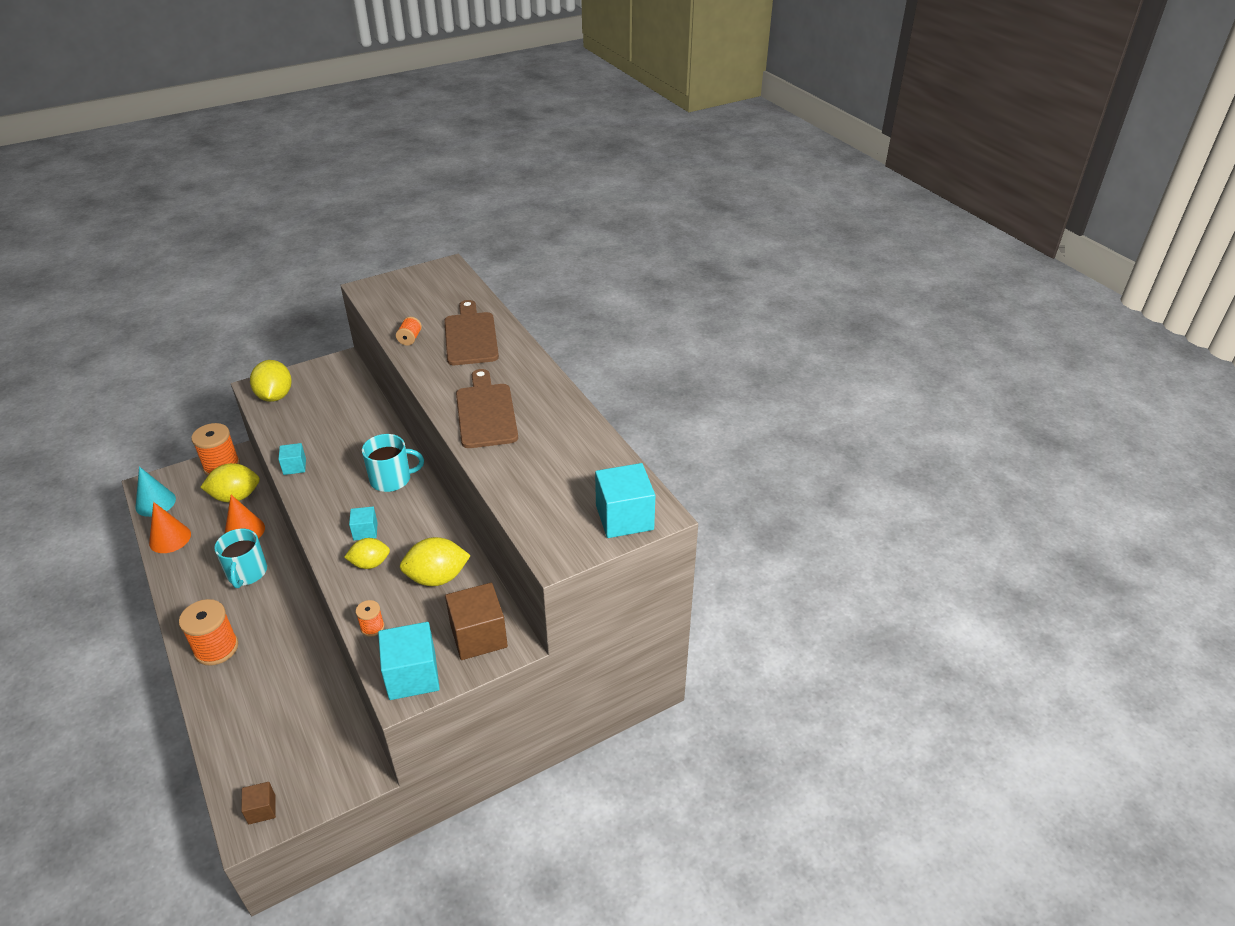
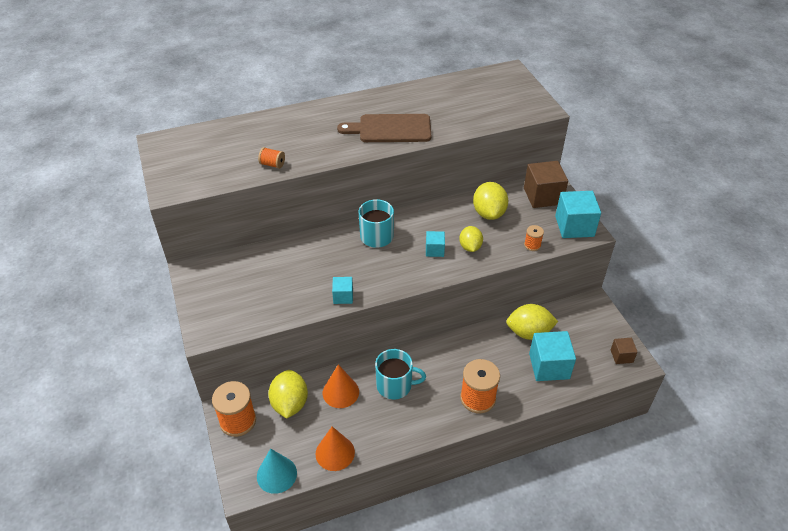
camera: 80 degrees left, 5 degrees up
(275, 396) = (228, 317): yellow lemon -> yellow lemon (529, 332)
(470, 336) = (283, 132): brown cutting board -> none
(624, 517) = (512, 82): turquoise cube -> turquoise cube (549, 366)

